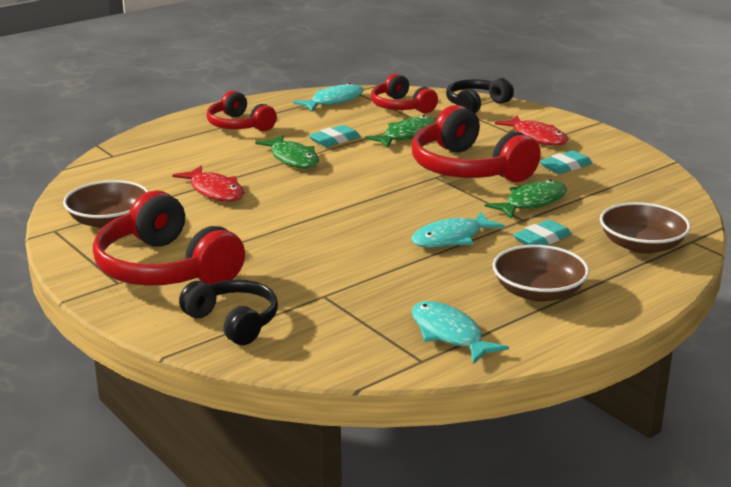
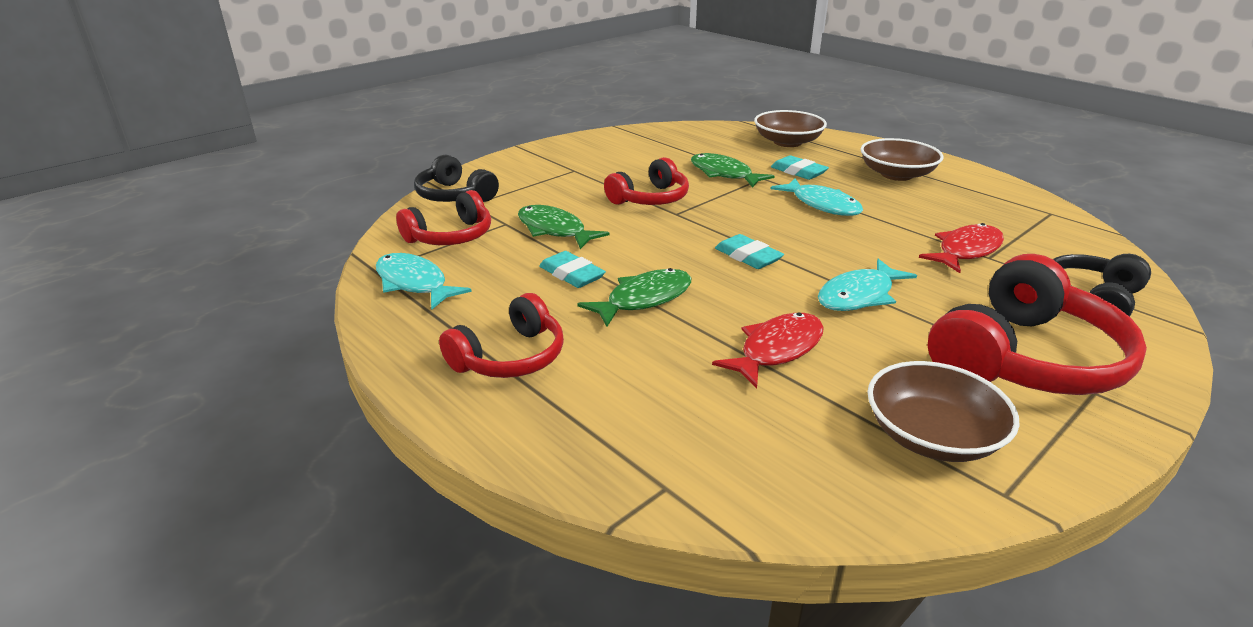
camera: 95 degrees left, 5 degrees up
(449, 334) = (999, 204): turquoise fish -> turquoise fish (859, 295)
(468, 168) = (650, 198): red headphones -> red headphones, size x0.60
(537, 137) = (559, 169): red fish -> red fish (966, 251)
(565, 166) = (634, 160): turquoise eraser -> turquoise eraser (748, 256)

